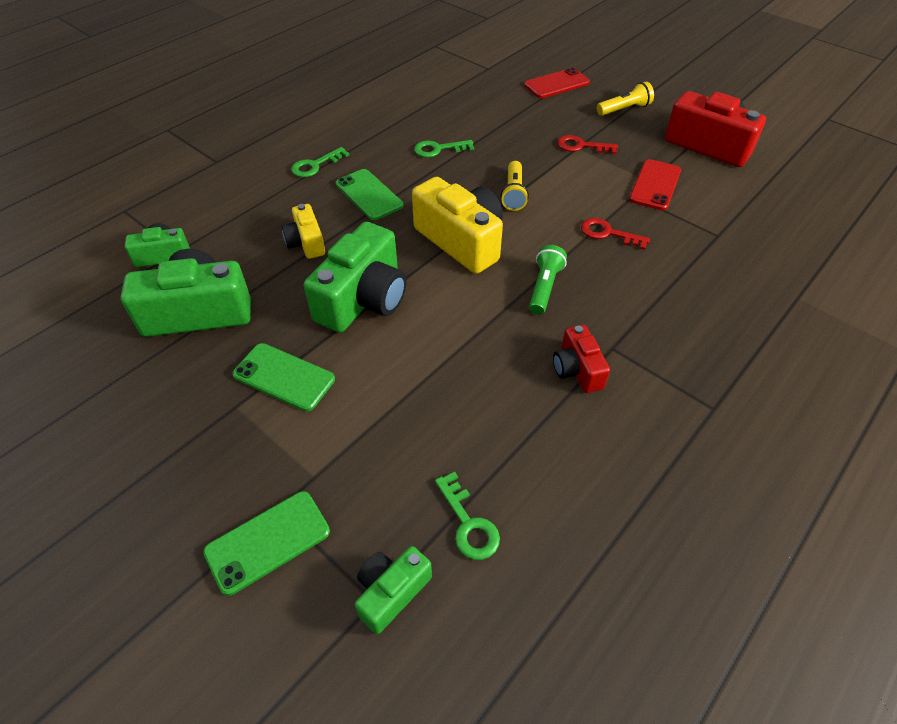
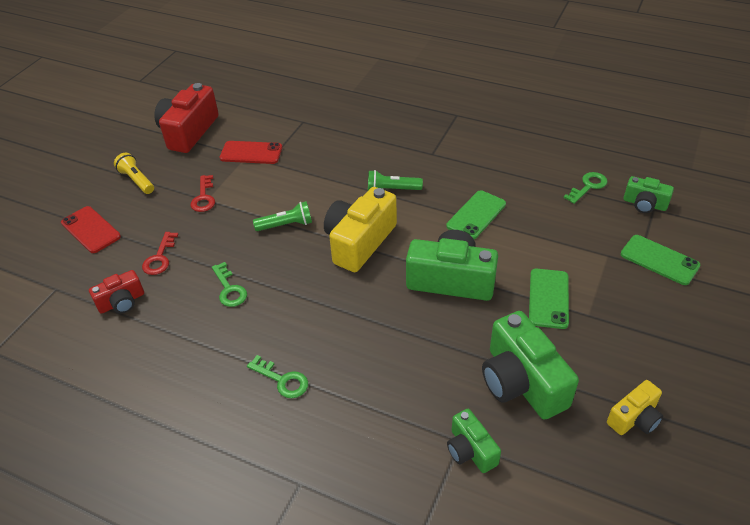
camera: 105 degrees left, 5 degrees down
(306, 243) = (403, 341): yellow camera -> yellow camera (634, 418)
(369, 195) = (318, 319): green phone -> green phone (476, 215)
(513, 194) = (286, 225): yellow flashlight -> green flashlight
(577, 369) = (458, 165): red camera -> red camera (122, 302)
(608, 233) = (320, 168): red key -> red key (160, 257)

